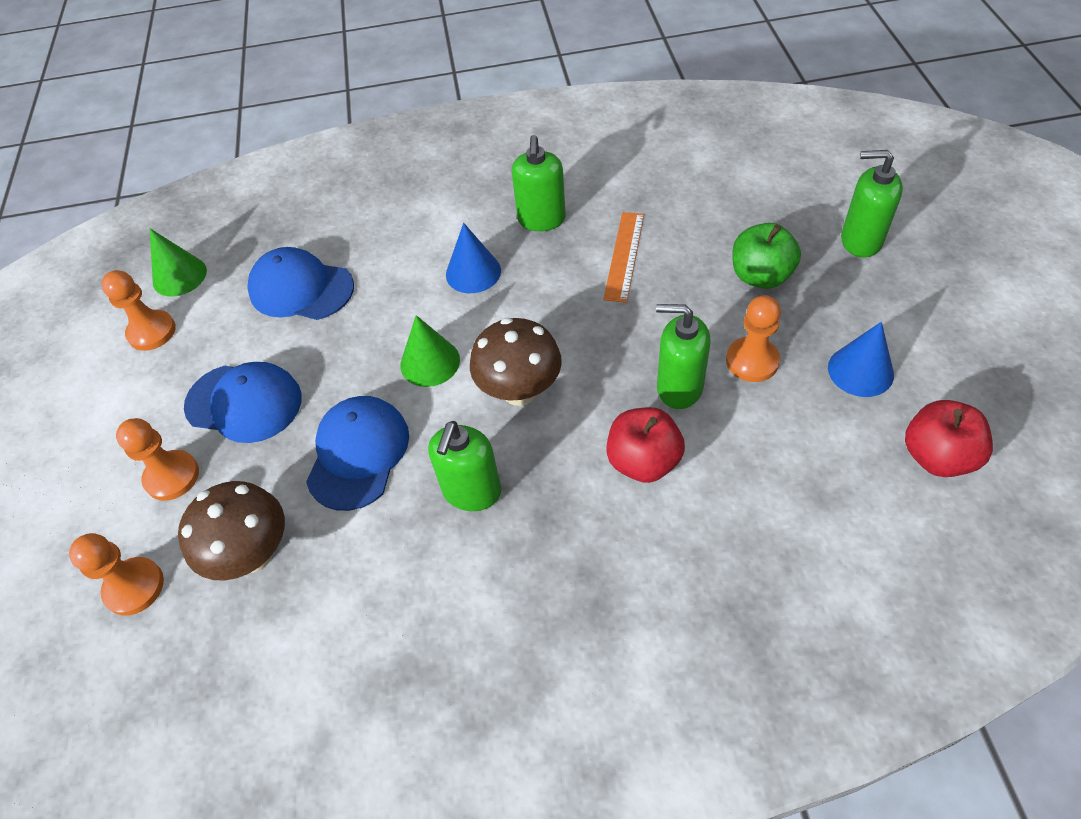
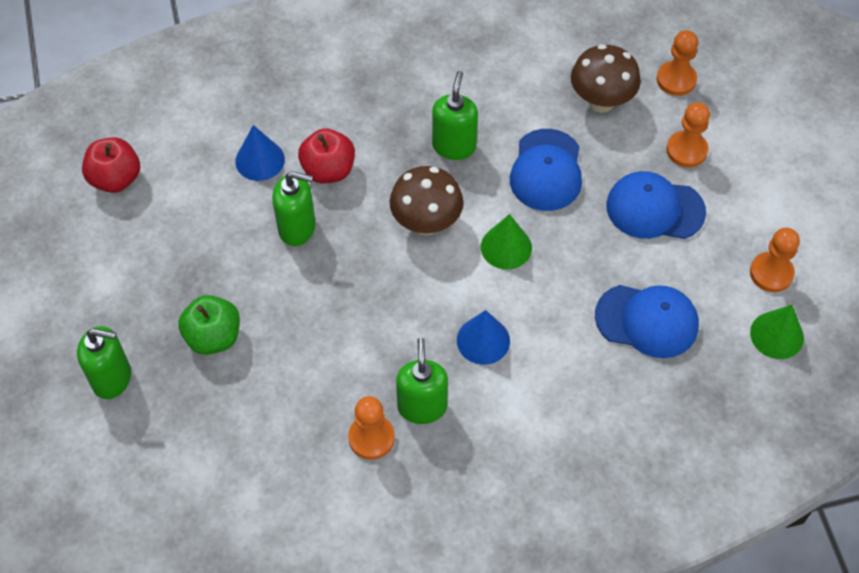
camera: 170 degrees right, 5 degrees up
(624, 256) = (338, 360): orange ruler -> none
(752, 361) = (235, 252): orange pawn -> orange pawn (371, 438)
(860, 371) = (150, 244): blue cone -> blue cone (260, 160)

